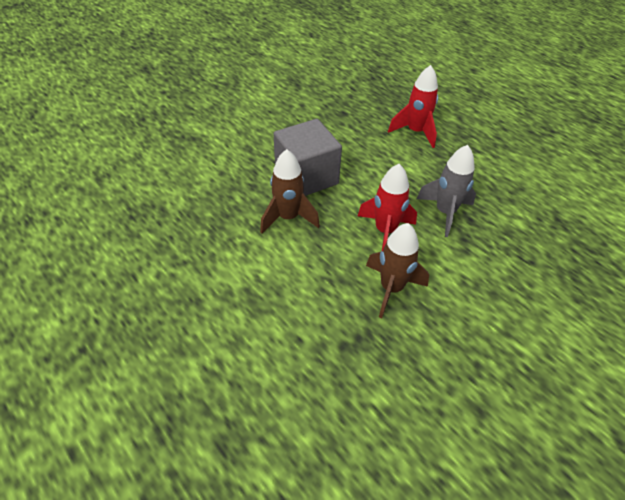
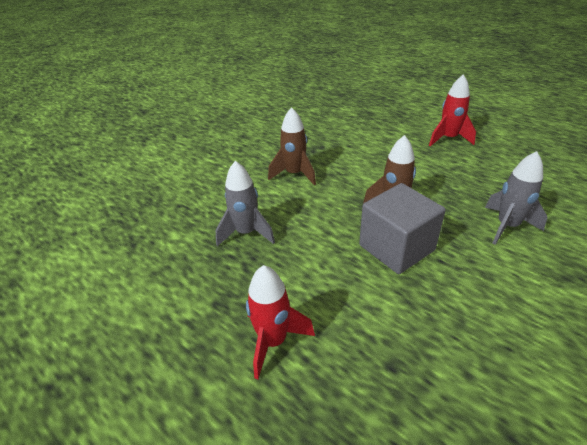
camera: 175 degrees right, 10 degrees down
(196, 180) = (507, 226): none -> grey rocket
(385, 231) = (303, 209): red rocket -> red rocket (448, 139)

